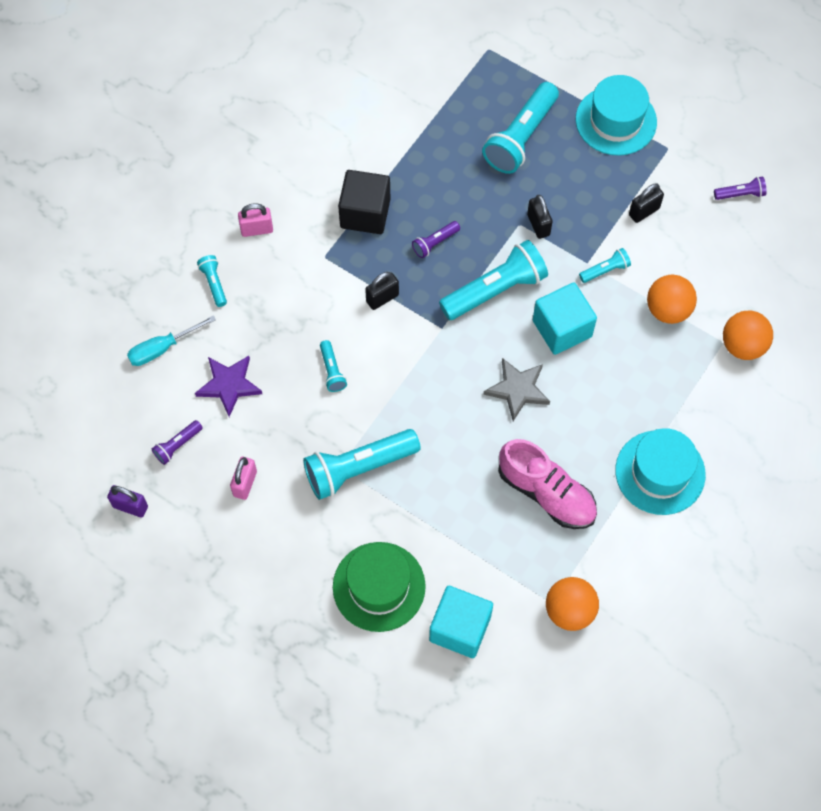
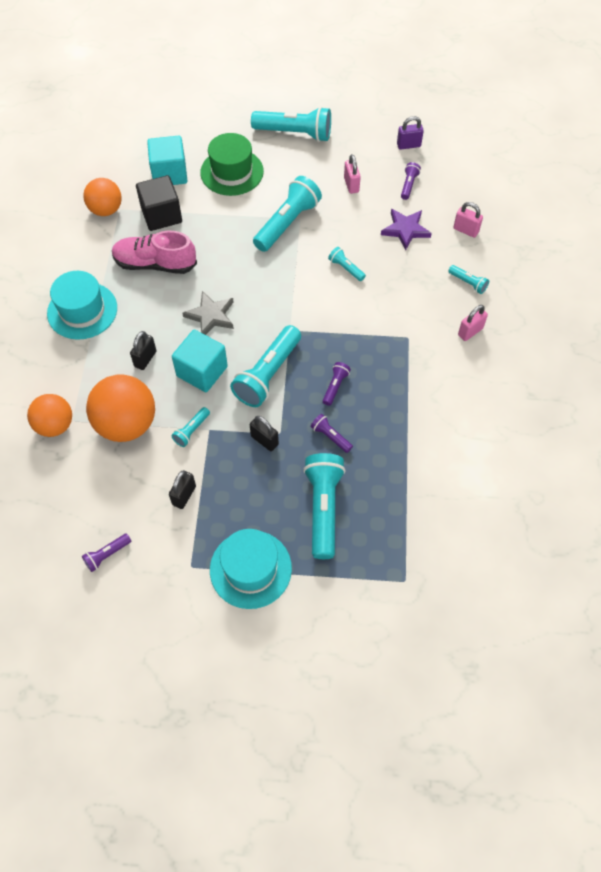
camera: 150 degrees right, 5 degrees down
(162, 348) = (465, 230): turquoise screwdriver -> pink padlock
(259, 608) = (294, 133): none -> turquoise flashlight
(365, 213) = (402, 382): black cube -> black cube (161, 215)
(382, 298) = (346, 329): black padlock -> black padlock (145, 359)
(472, 197) = (330, 436): none -> purple flashlight
(668, 310) = (127, 424): orange ball -> orange ball, size x1.55

